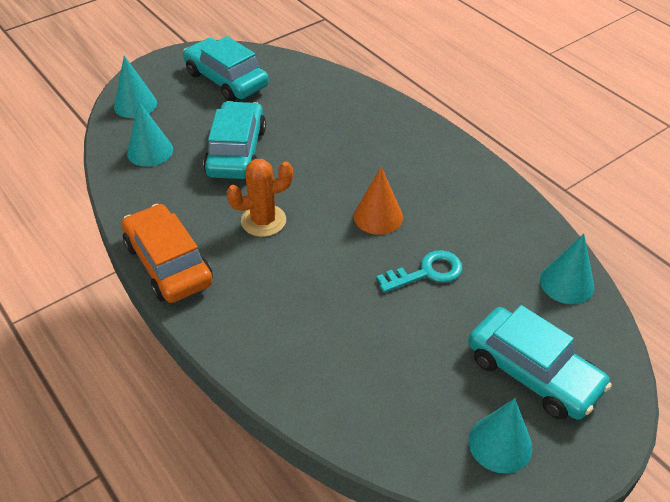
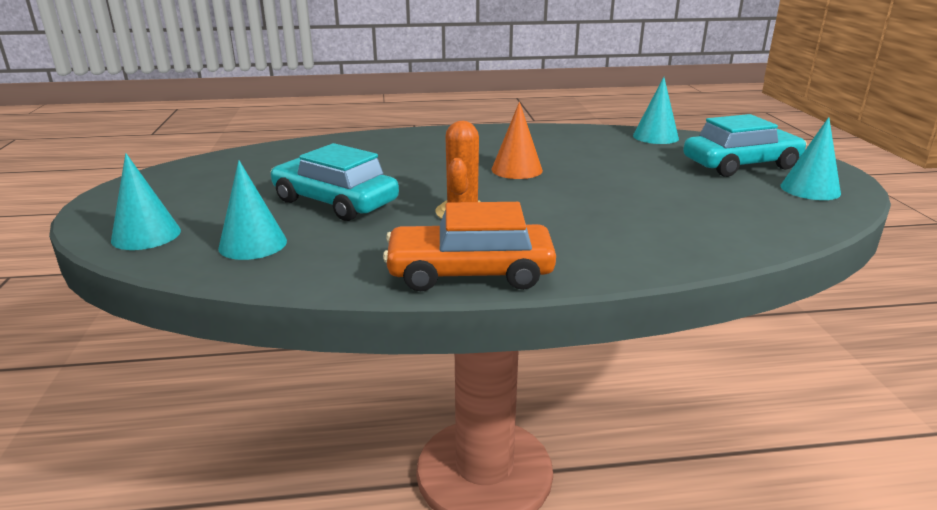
camera: 60 degrees left, 20 degrees down
(226, 80) = (207, 182): turquoise car -> none
(426, 272) = (605, 170): turquoise key -> none

